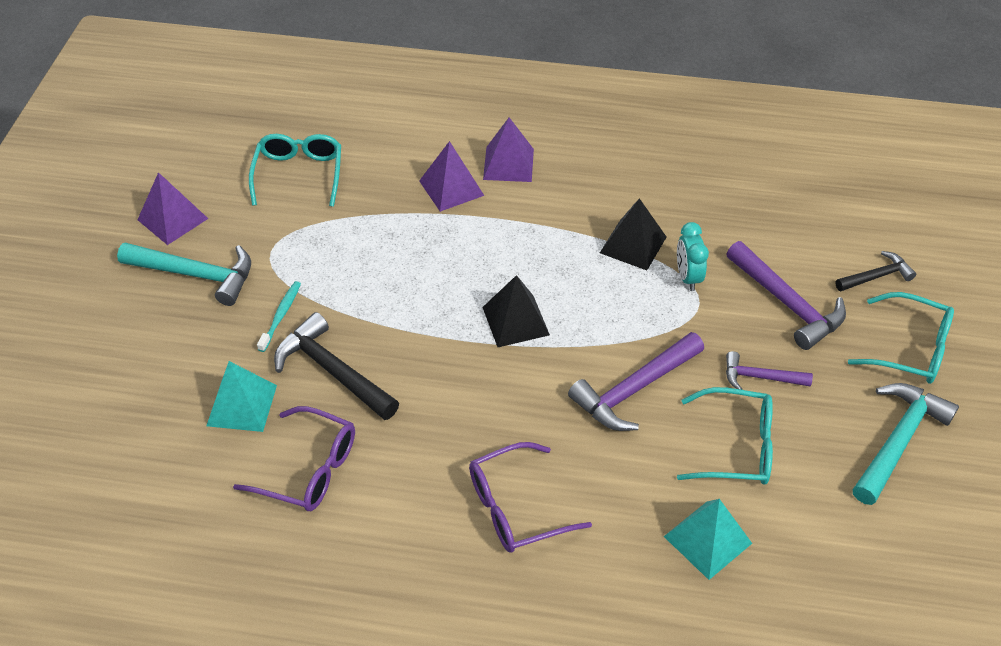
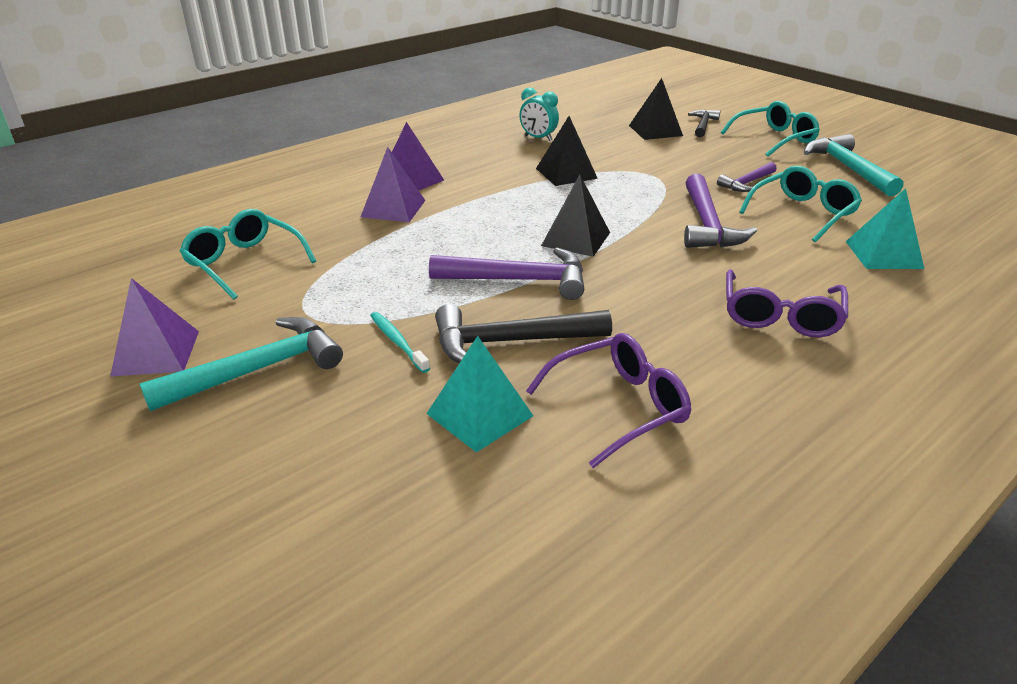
camera: 50 degrees left, 15 degrees down
(687, 277) = (624, 169): turquoise clock -> turquoise clock (538, 138)
(787, 304) = (692, 153): purple hammer -> purple hammer (519, 280)
(813, 249) = (655, 130): none -> black pyramid

